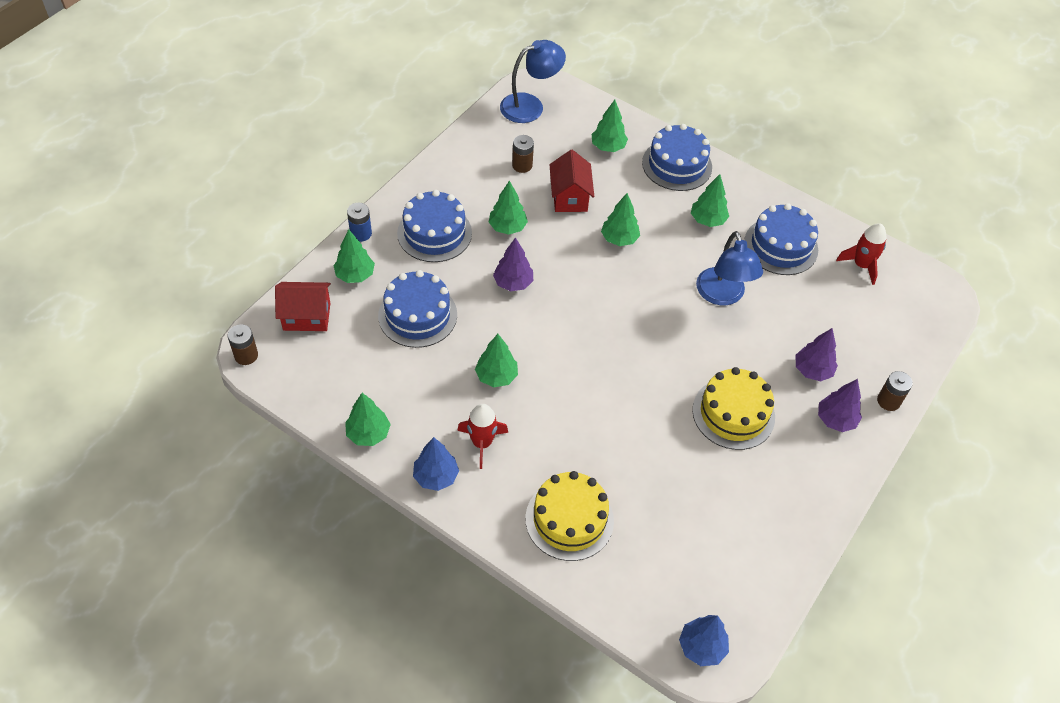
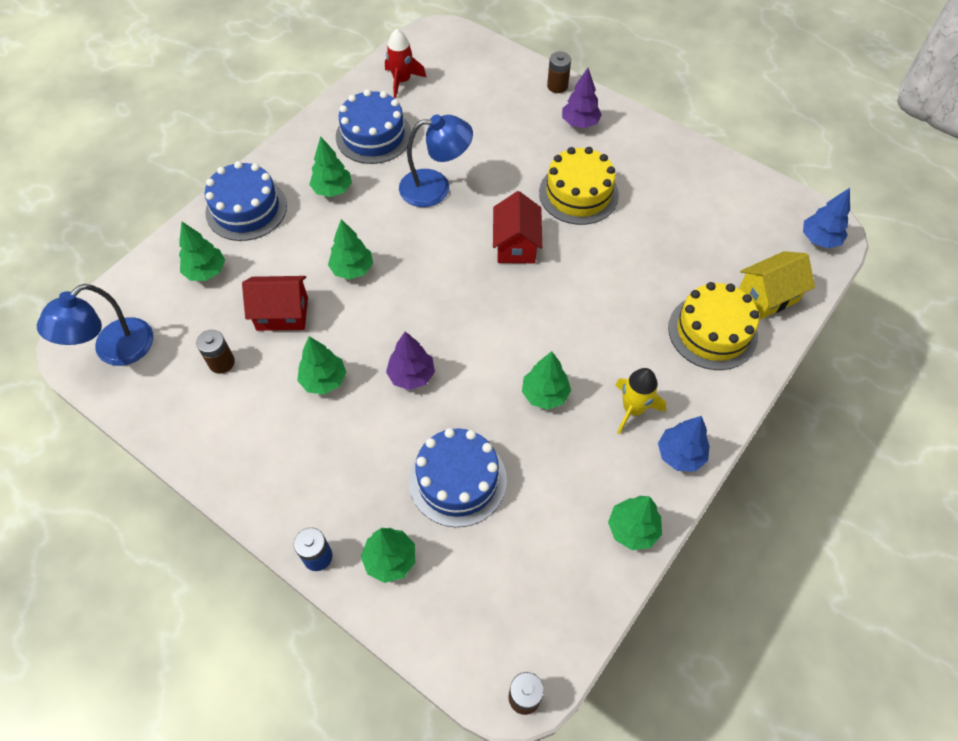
camera: 85 degrees left, 5 degrees up
(307, 316) = (458, 619): red house -> red house (516, 245)
(434, 233) = (325, 463): blue cake -> none
(482, 443) = (633, 409): red rocket -> yellow rocket
(530, 106) = (114, 351): blue lamp -> blue lamp turned 120 degrees counterclockwise
(617, 579) = (768, 296): none -> yellow house
(812, 370) = (526, 131): purple tree -> none

